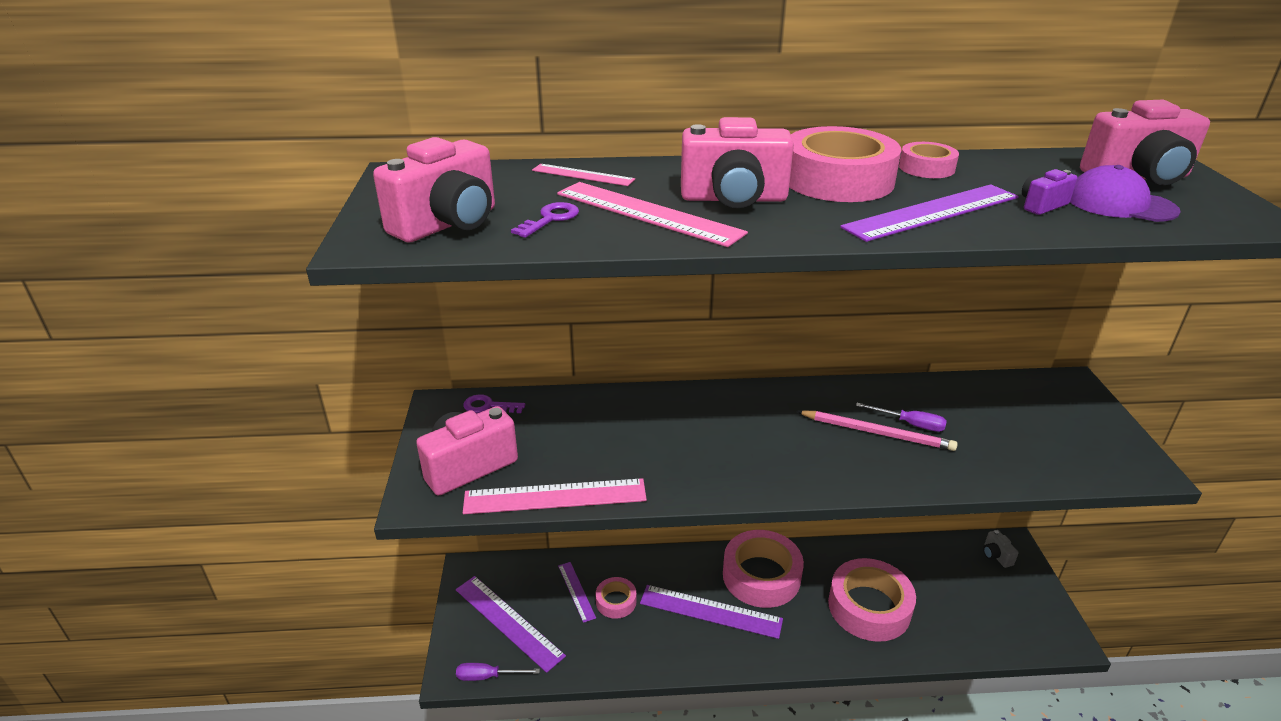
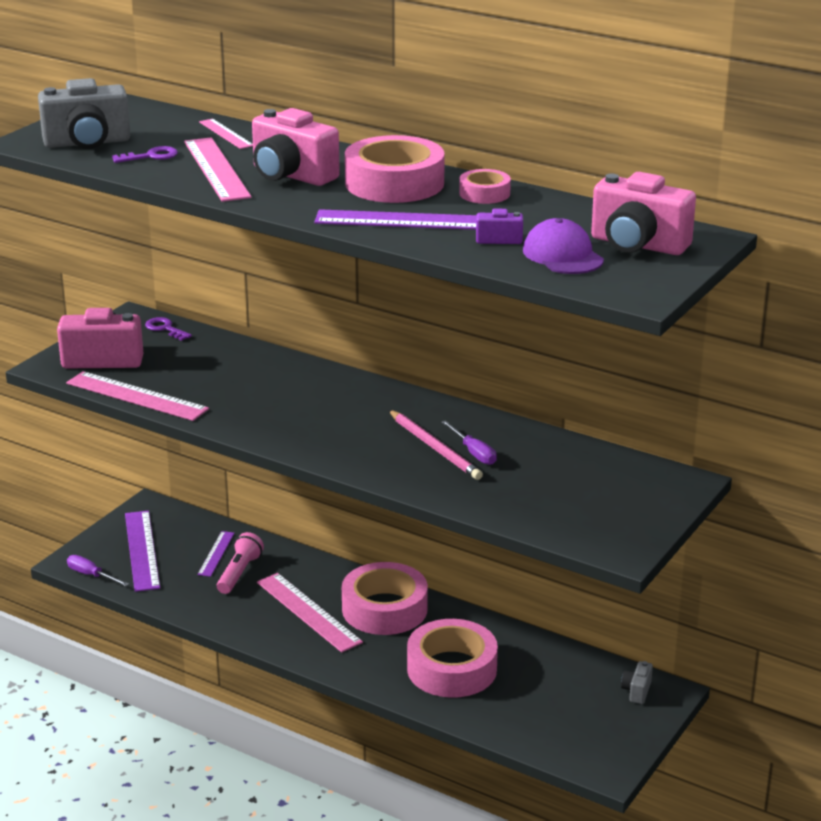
camera: 35 degrees right, 5 degrees down
(448, 224) = (87, 143): pink camera -> grey camera
(616, 601) = (239, 573): pink tape -> pink flashlight
(710, 611) = (308, 612): purple ruler -> pink ruler

